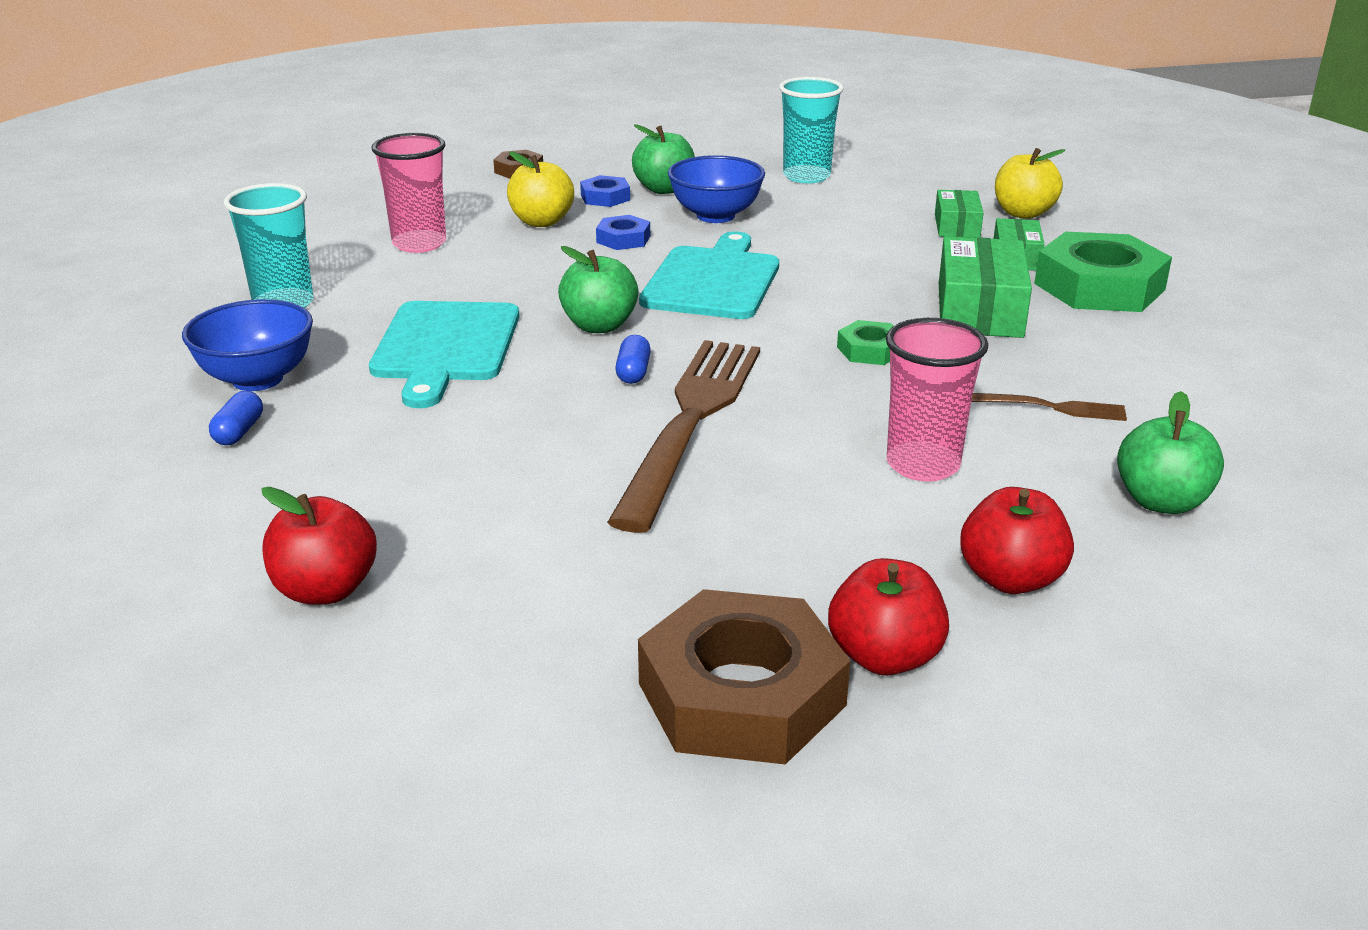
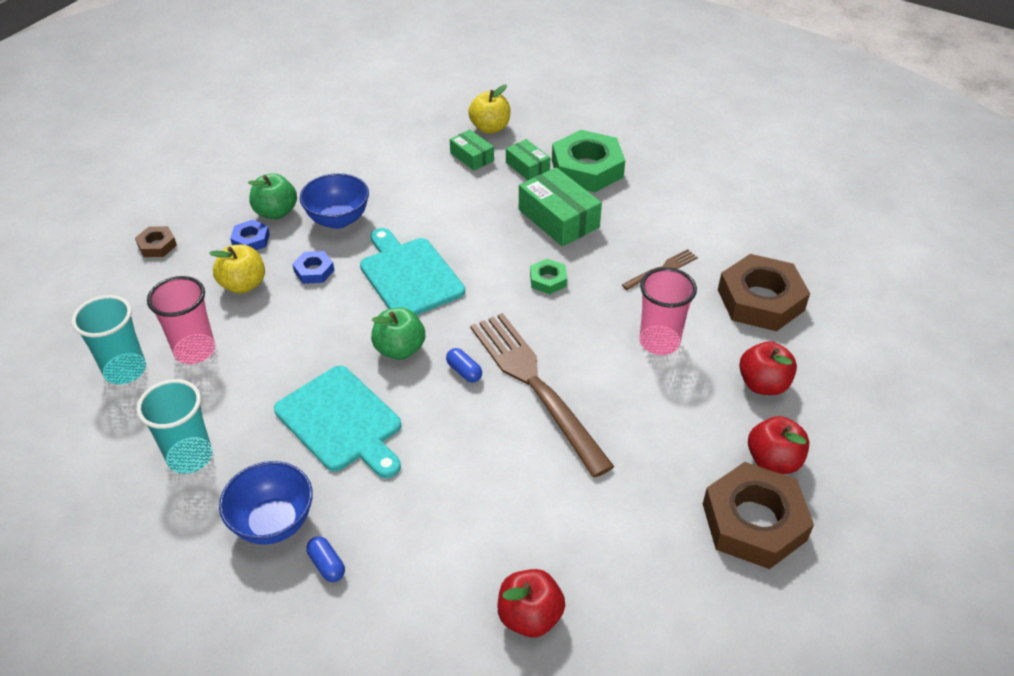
camera: 45 degrees left, 15 degrees up
(806, 176) = (342, 155): turquoise cup -> turquoise cup (125, 370)
(1161, 502) = (760, 300): green apple -> brown nut

